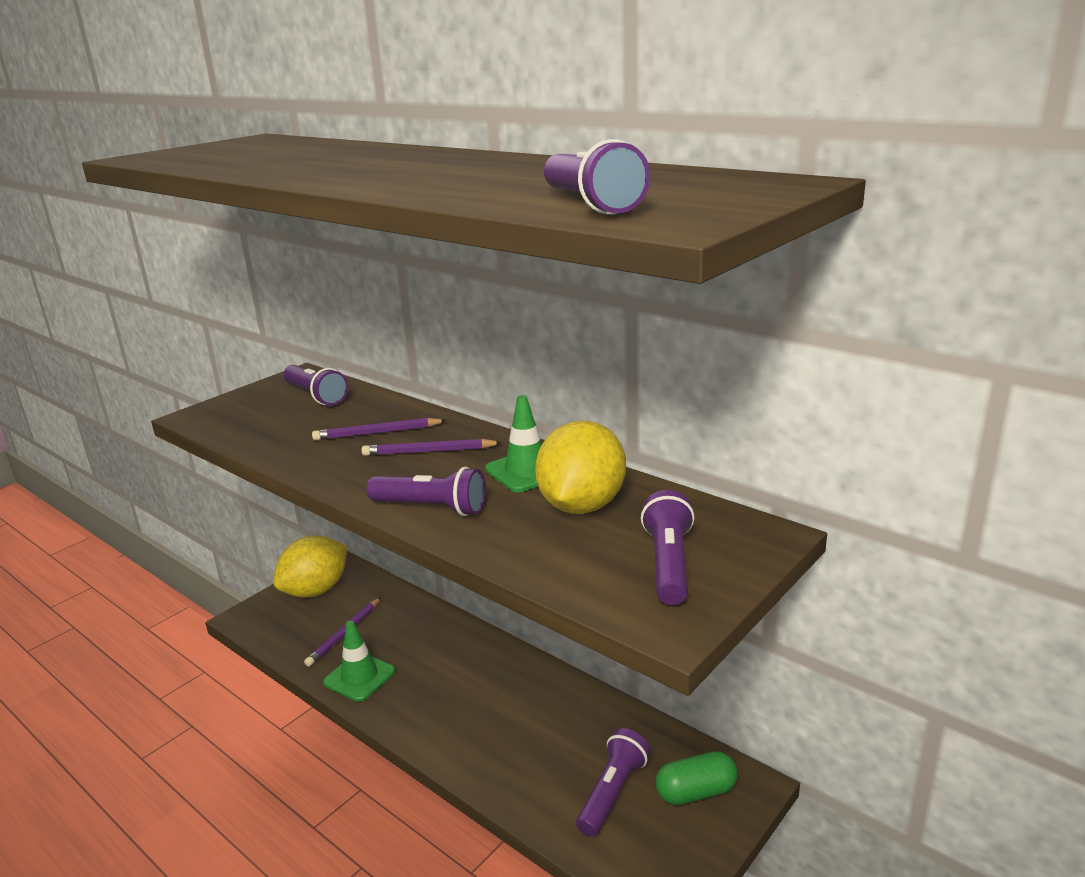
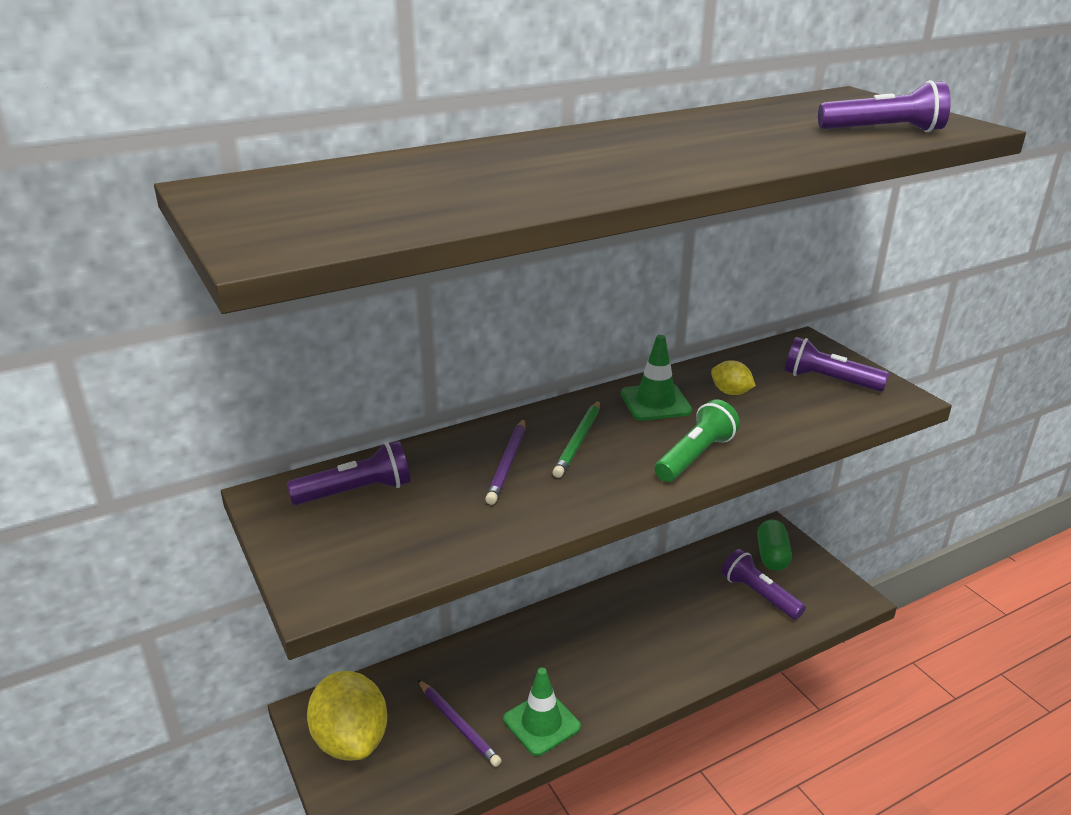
camera: 70 degrees left, 5 degrees up
(429, 451) = (578, 441): purple pencil -> green pencil
(431, 508) = (695, 456): purple flashlight -> green flashlight
(581, 506) = (730, 392): yellow lemon -> yellow lemon, size x0.47

